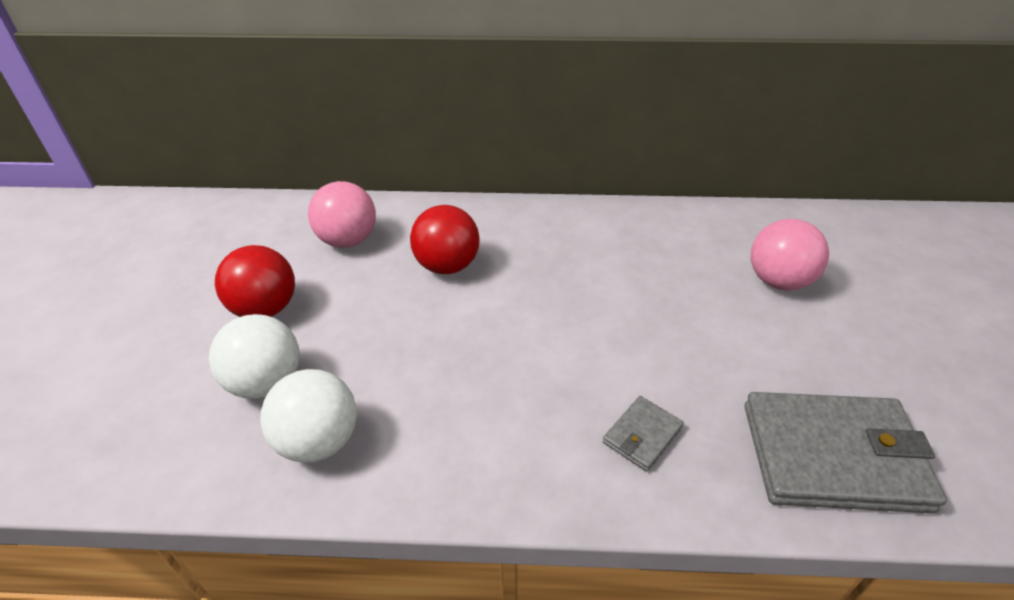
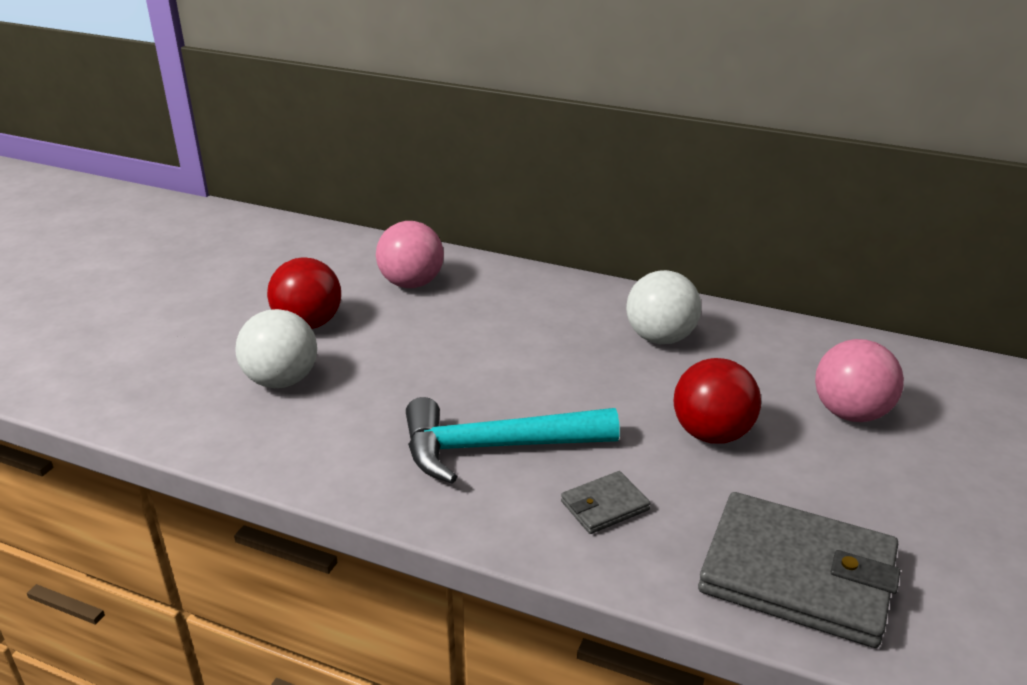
camera: 20 degrees right, 10 degrees down
(319, 441) = (304, 434): white ball -> white ball (660, 338)
(447, 266) = (495, 324): red ball -> red ball (712, 434)
(513, 400) = (495, 447): none -> turquoise hammer

